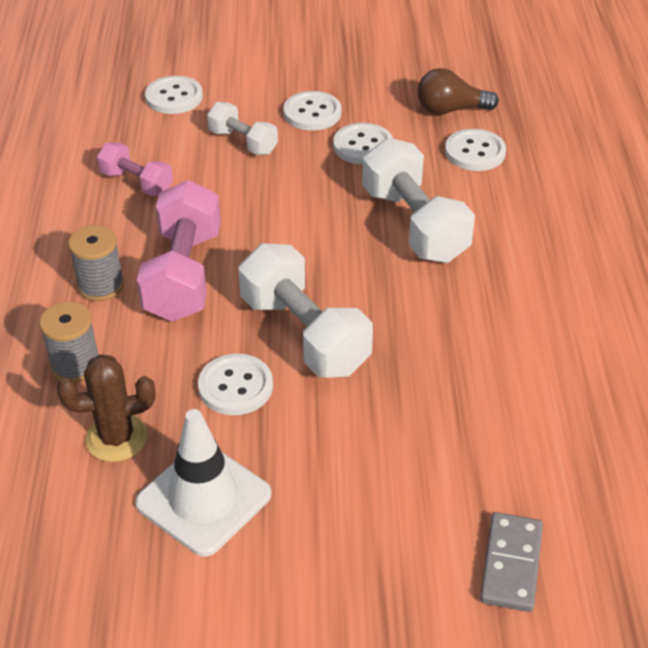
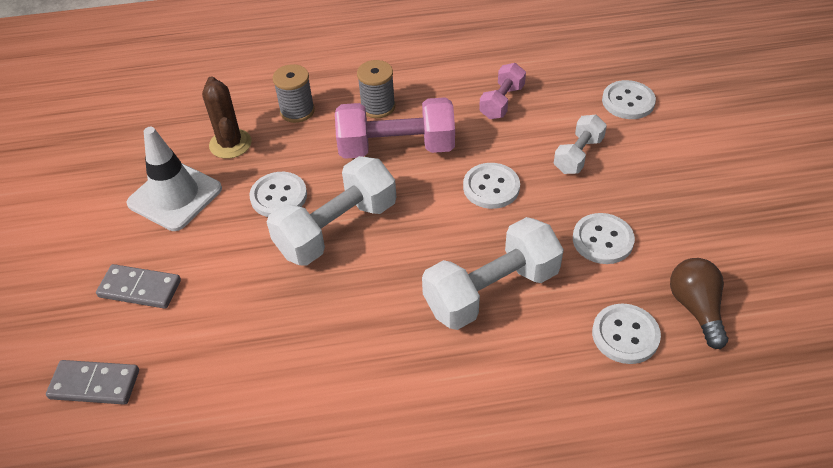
camera: 85 degrees right, 5 degrees up
(312, 113) = (642, 196): white button -> white button (491, 187)
(366, 528) = (140, 288): none -> grey domino

